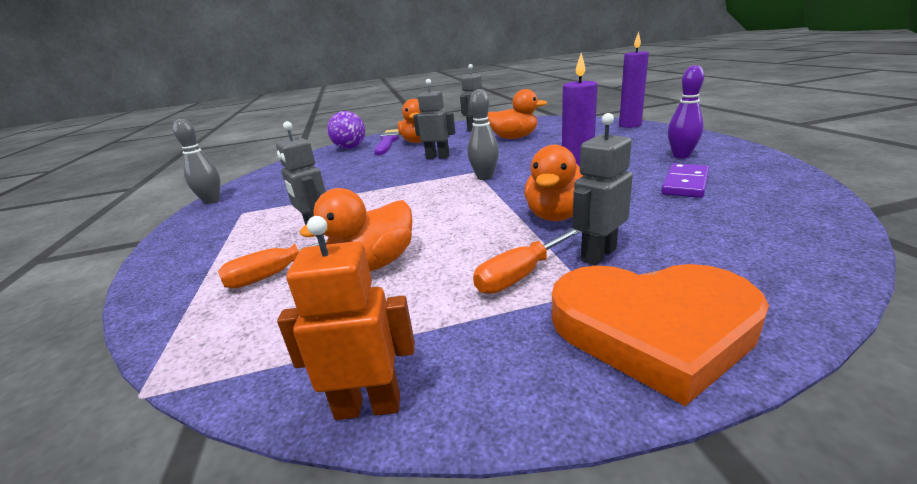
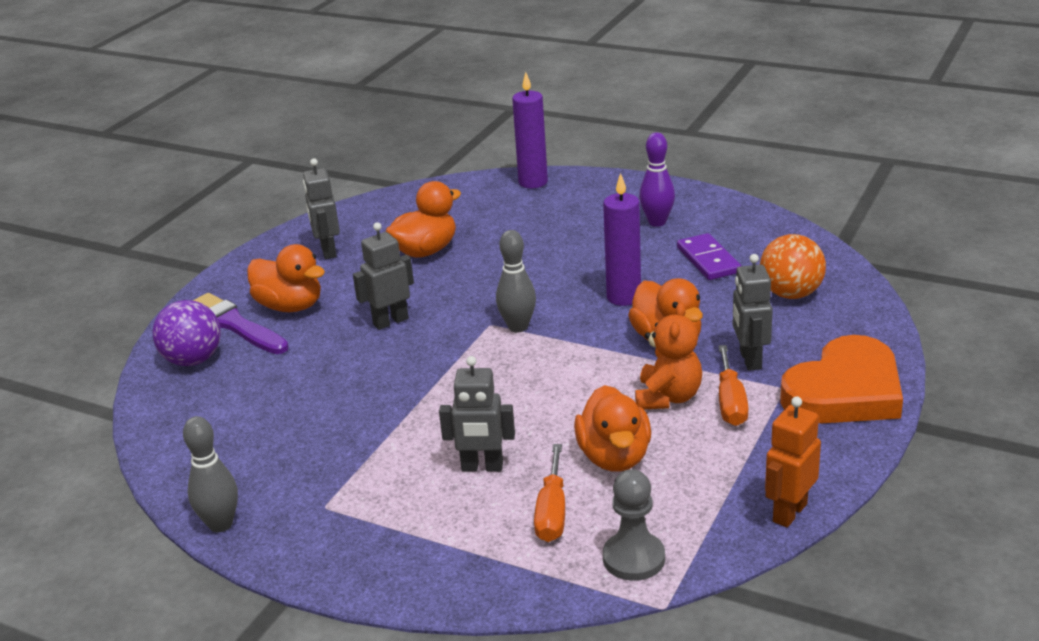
camera: 50 degrees left, 5 degrees up
(224, 338) = (633, 558): none -> grey pawn
(483, 248) = (668, 397): none -> orange teddy bear
(731, 226) = (791, 294): none -> orange ball

